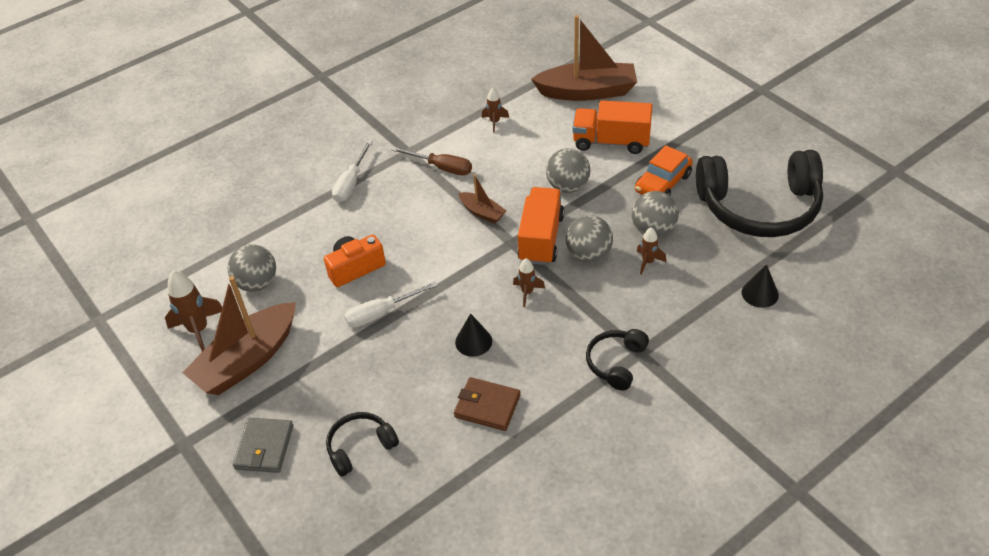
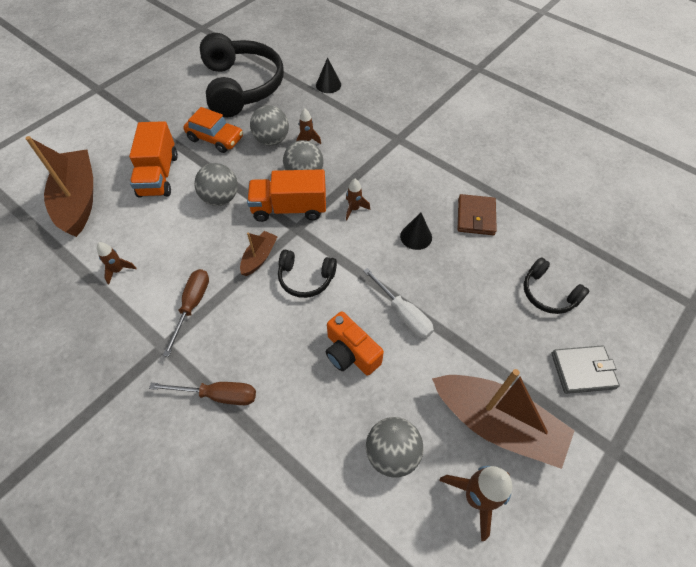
camera: 105 degrees left, 10 degrees up
(351, 183) = (218, 395): white screwdriver -> brown screwdriver
(616, 363) = (411, 149): black headphones -> black headphones (306, 278)

